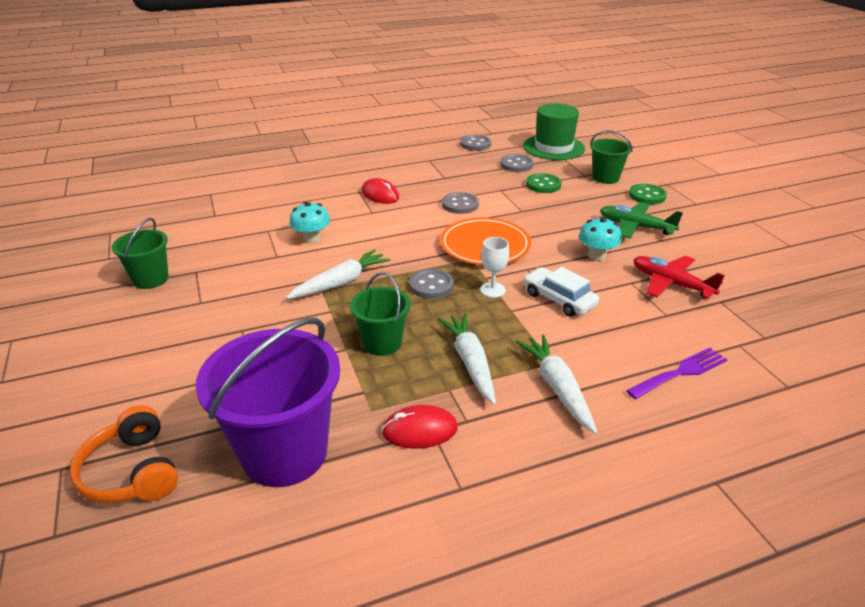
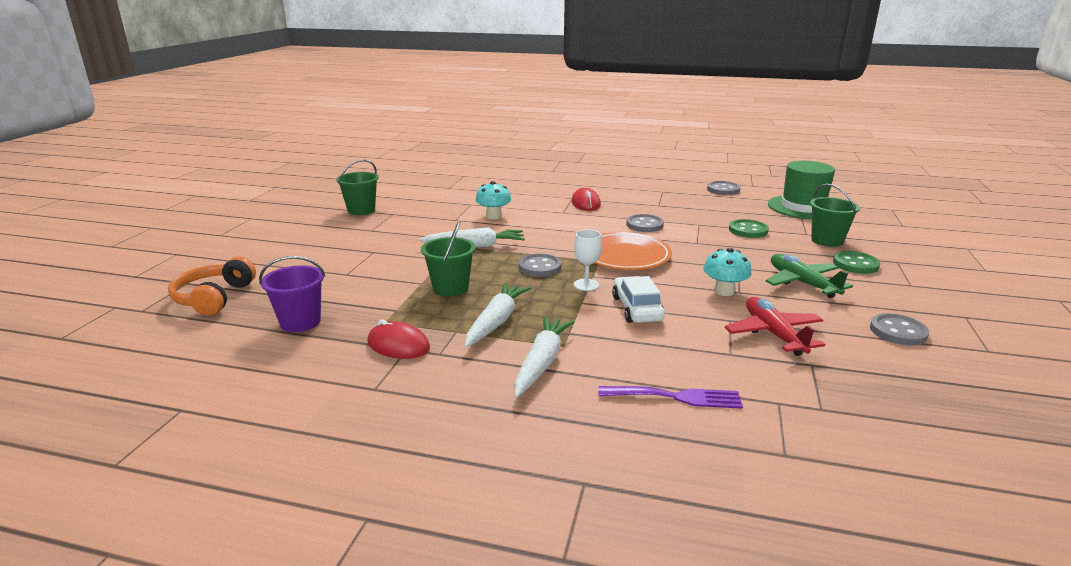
camera: 35 degrees right, 10 degrees down
(284, 453) = (300, 322): purple bucket -> purple bucket, size x0.55
(516, 165) = (742, 211): grey button -> grey button (898, 331)

